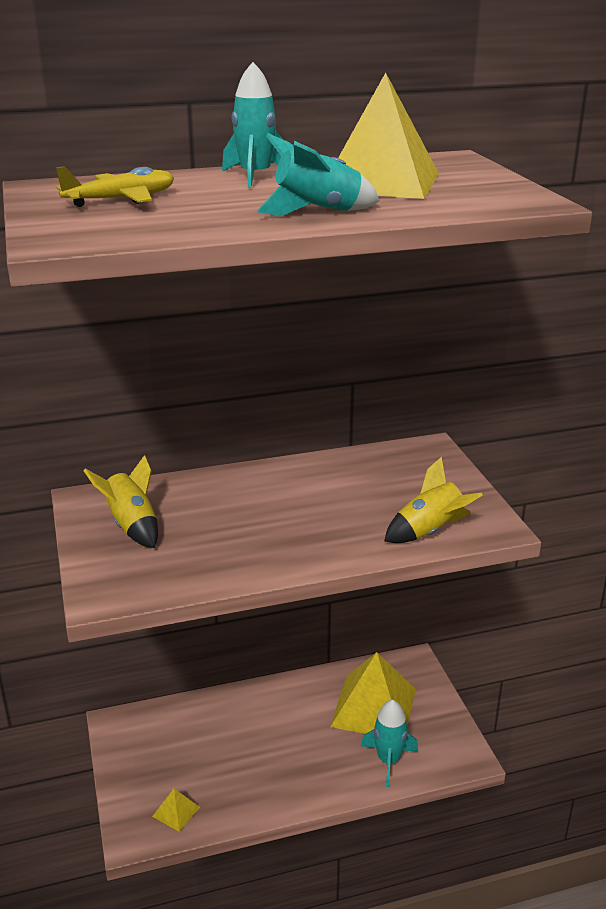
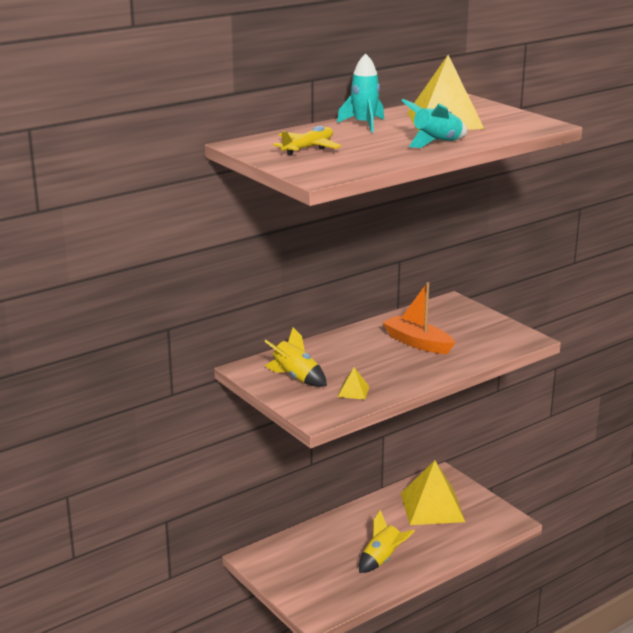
camera: 20 degrees left, 5 degrees down
(176, 811) = (336, 596): yellow pyramid -> yellow pyramid (353, 391)
(334, 503) = (417, 343): none -> orange boat
(388, 760) = (462, 534): turquoise rocket -> none
(430, 532) = (491, 348): yellow rocket -> yellow rocket (382, 560)

